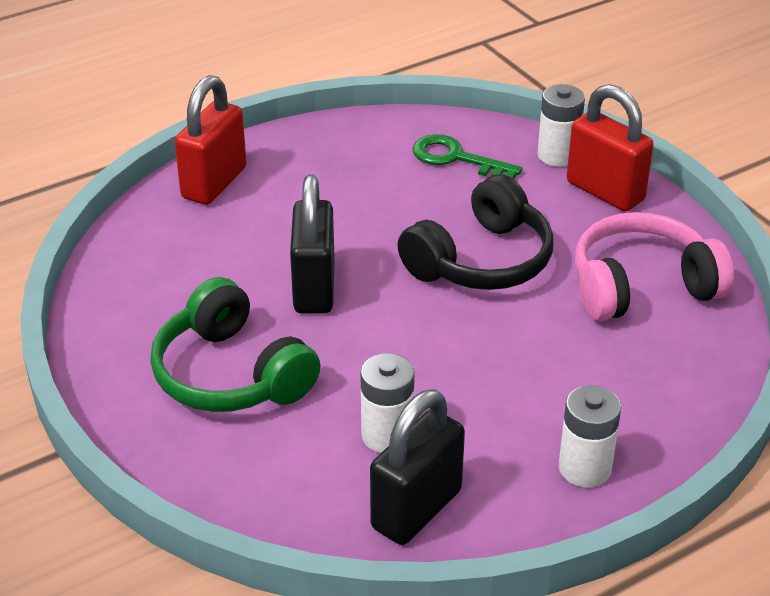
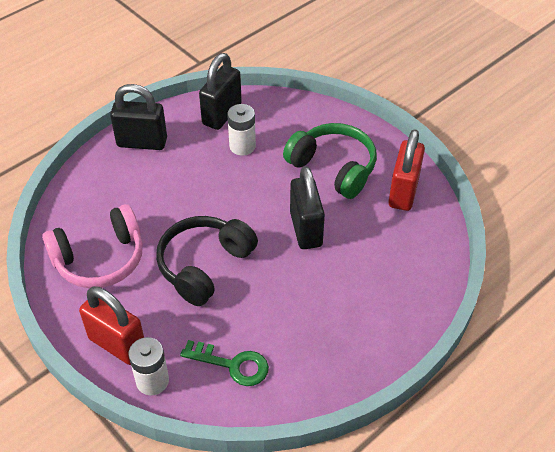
camera: 170 degrees right, 10 degrees up
(214, 183) = (405, 310): red padlock -> red padlock (403, 192)
(584, 468) = (142, 142): white battery -> black padlock

